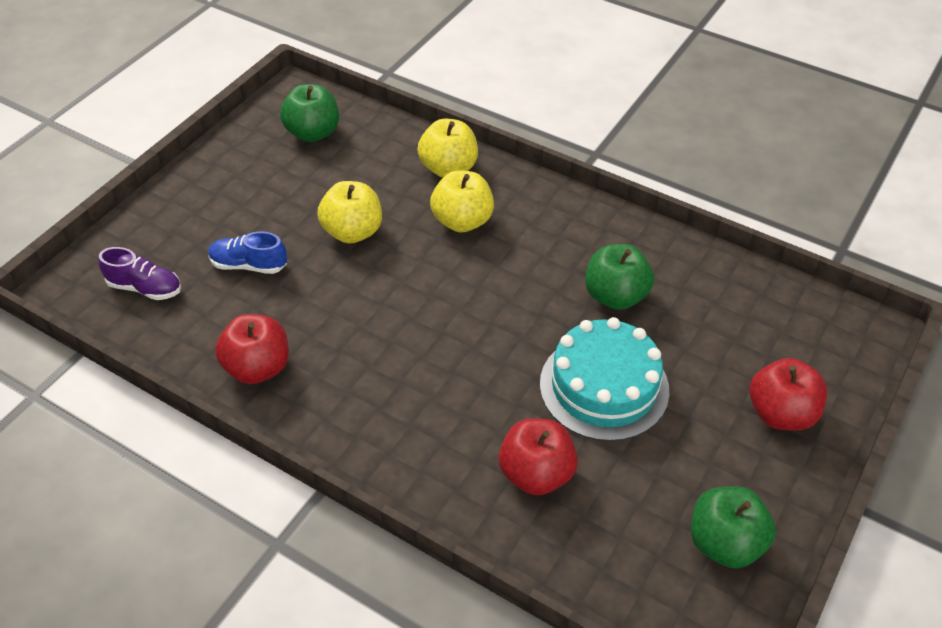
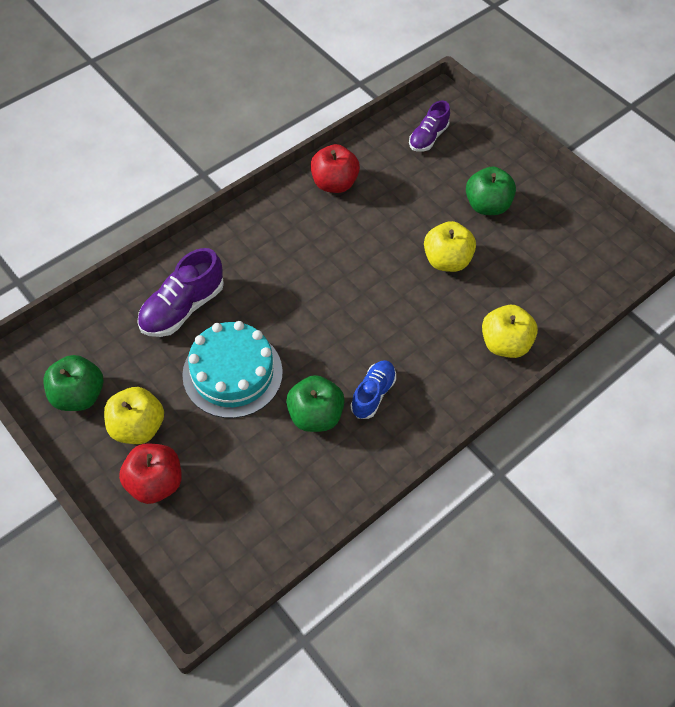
camera: 105 degrees right, 10 degrees up
(249, 265) = (431, 194): blue shoe -> blue shoe (373, 394)
(313, 133) = (575, 259): green apple -> green apple (486, 205)
(462, 221) = (435, 335): yellow apple -> yellow apple (138, 427)
(536, 474) = (182, 308): red apple -> purple shoe

